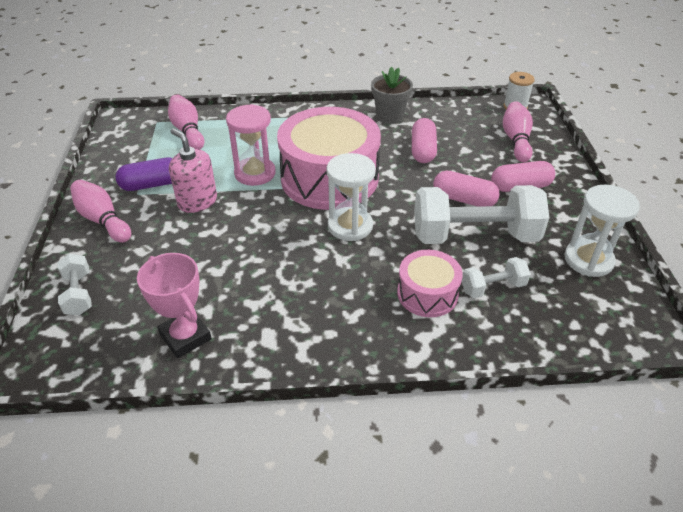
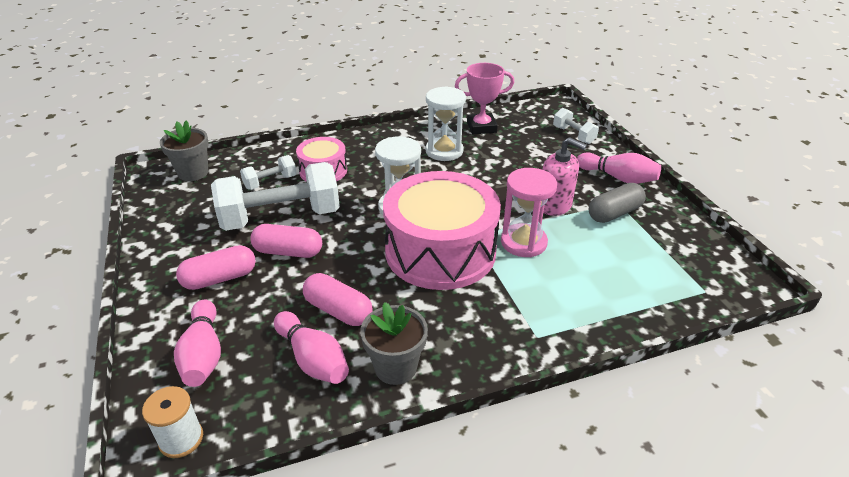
camera: 165 degrees right, 5 degrees down
(152, 184) = (614, 213): purple capsule -> grey capsule
(185, 337) = (481, 127): pink trophy -> pink trophy turned 45 degrees counterclockwise
(188, 131) = (650, 283): pink bowling pin -> pink bowling pin (313, 359)
(423, 150) = (338, 310): pink capsule -> pink capsule turned 45 degrees counterclockwise
(588, 260) = (178, 214): white hourglass -> white hourglass (444, 151)
(599, 323) = (193, 173): none -> grey flower pot

